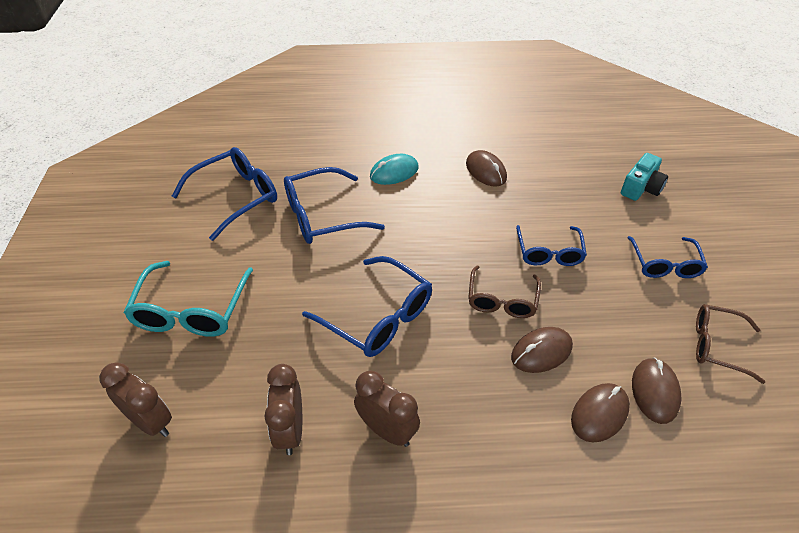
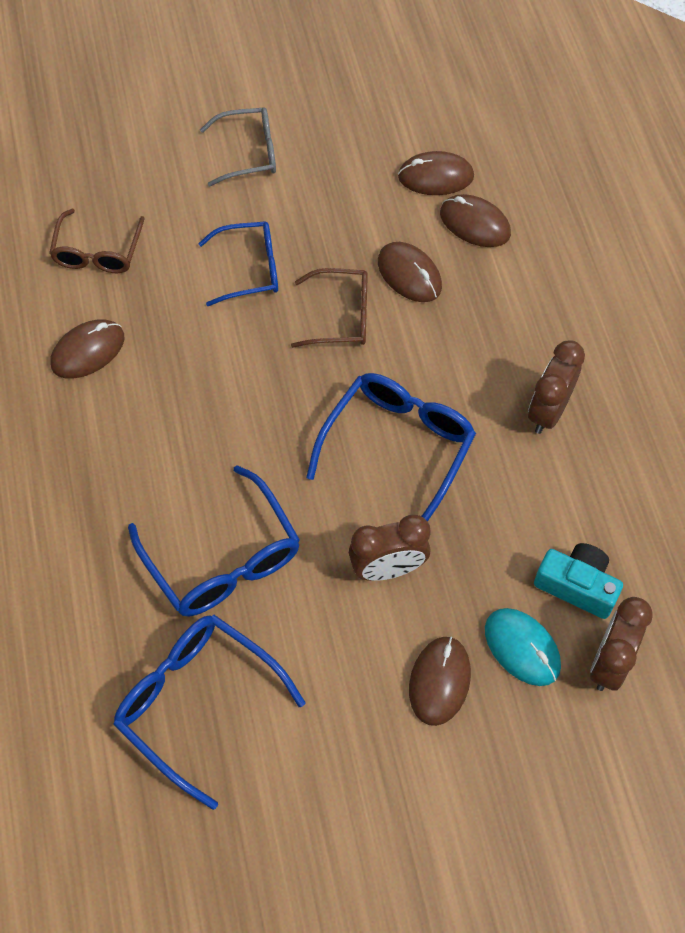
camera: 100 degrees left, 15 degrees up
(191, 310) = (439, 681): turquoise glasses -> brown mouse
(290, 430) = (576, 506): brown clock -> brown clock (388, 568)
(394, 172) = (105, 477): turquoise mouse -> turquoise mouse (522, 648)
(641, 188) = (104, 166): turquoise camera -> turquoise camera (577, 586)
(665, 264) = (249, 153): blue glasses -> grey glasses
(717, 346) = (363, 119): brown glasses -> brown glasses (98, 252)

